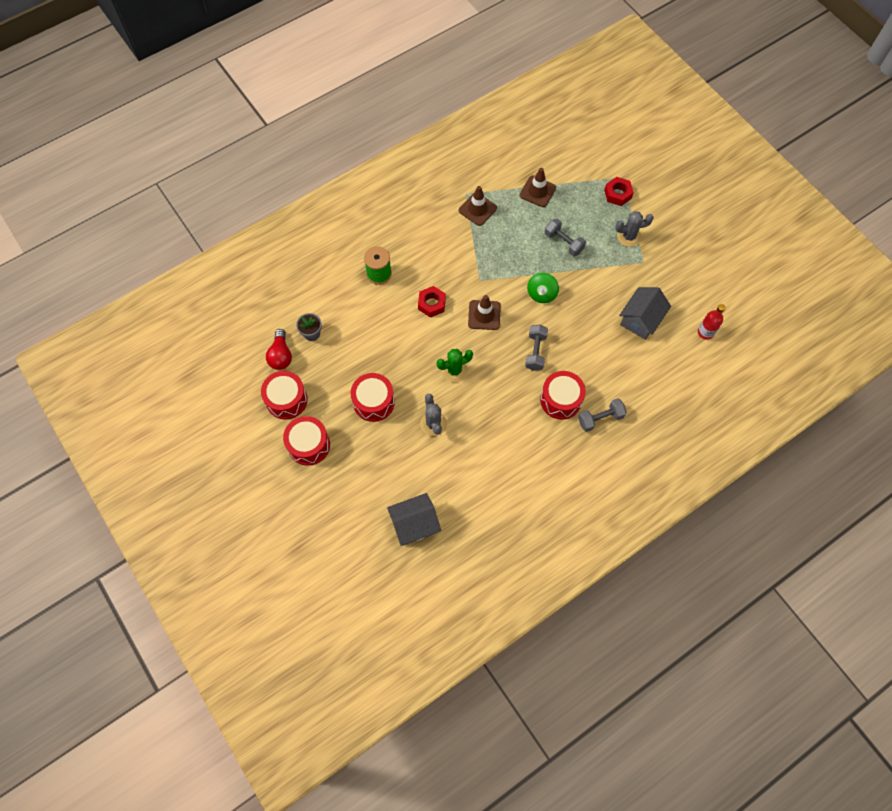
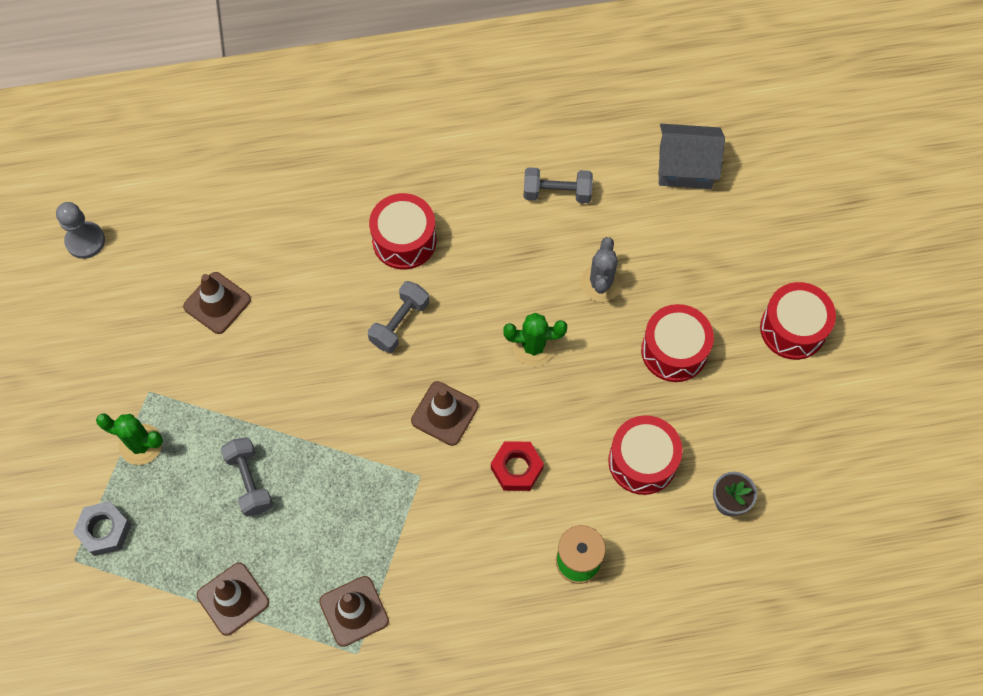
camera: 155 degrees left, 0 degrees up
(281, 356) = (791, 485): red light bulb -> none
(286, 400) = (804, 410): red drum -> red drum (642, 461)
(541, 294) = (337, 409): green spinning top -> none
(600, 418) = (366, 193): grey dumbbell -> grey dumbbell (557, 193)
(617, 194) = (104, 530): red nut -> grey nut
(629, 236) = (141, 444): grey cactus -> green cactus
(640, 320) = (217, 303): grey house -> brown traffic cone
(705, 332) = (139, 245): red bottle -> none
(736, 322) = (85, 241): none -> grey pawn

